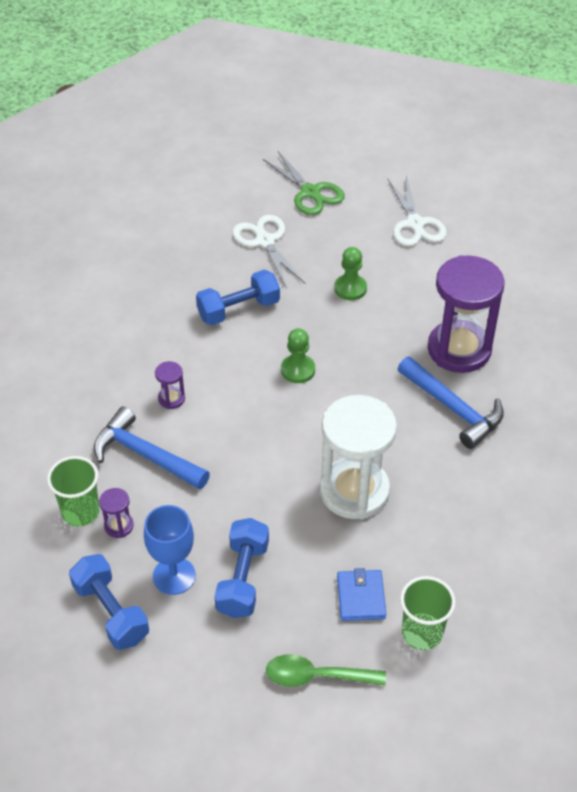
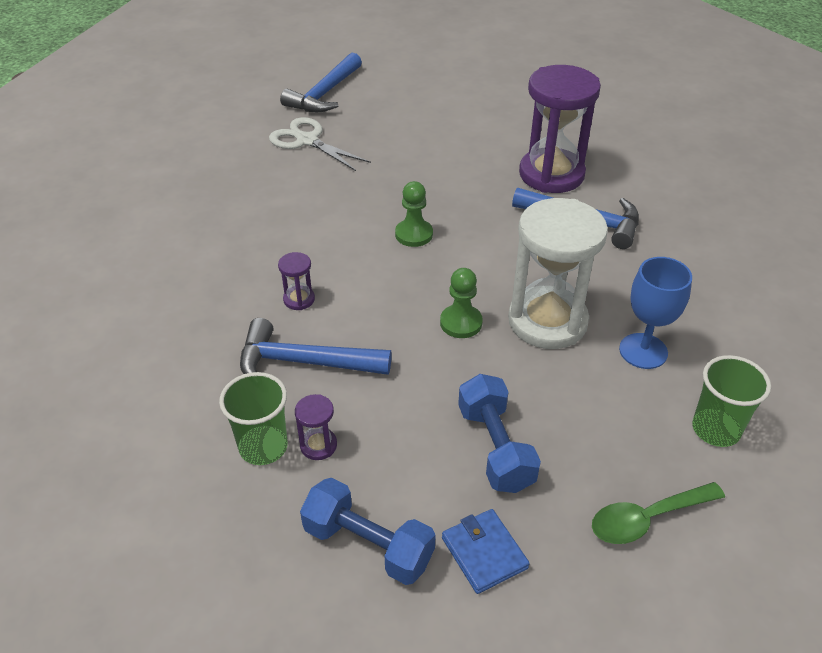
camera: 25 degrees left, 5 degrees down
(174, 576) = (417, 475): blue goblet -> blue goblet (643, 351)
(238, 309) = (318, 201): blue dumbbell -> none
(310, 192) = (324, 94): green scissors -> blue hammer
(350, 288) = (416, 155): green pawn -> green pawn (461, 323)
(361, 597) = (630, 418): blue wallet -> blue wallet (484, 553)
(415, 224) = (438, 93): white scissors -> none

